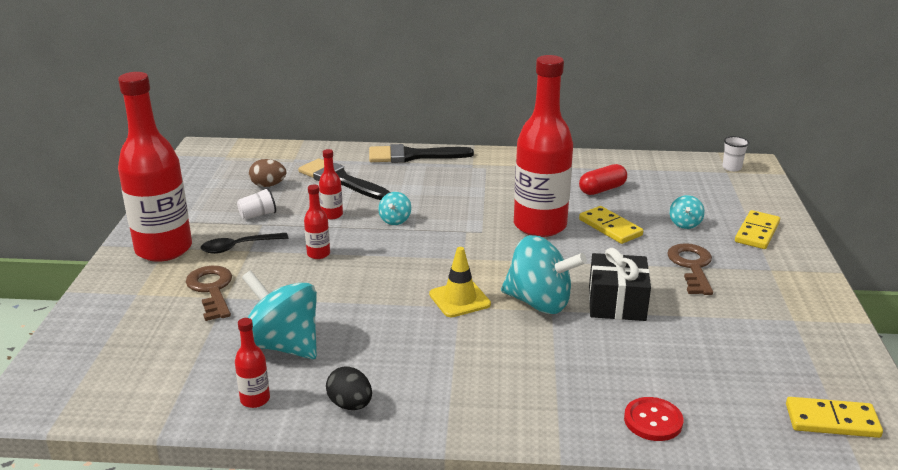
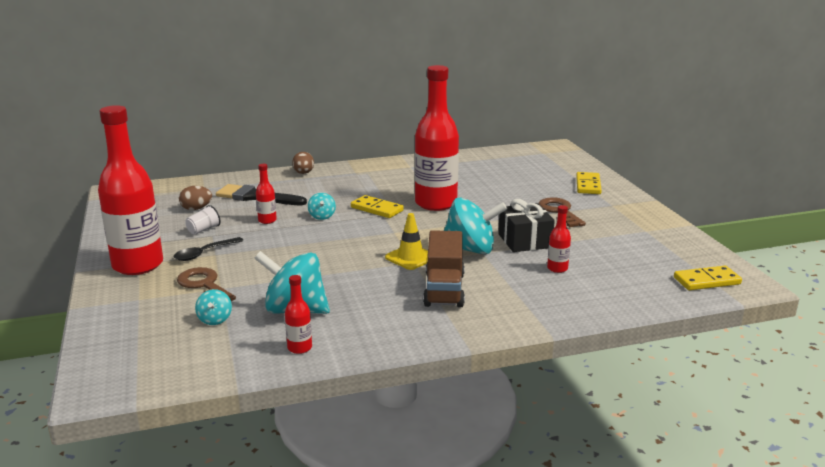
camera: 20 degrees left, 5 degrees down
(318, 254) = (276, 247): red bottle -> red bottle (557, 268)
(350, 405) = (378, 336): black egg -> none
(413, 156) = (303, 173): black brush -> brown egg
(469, 355) = (444, 290): none -> brown truck
(602, 189) = (464, 175): red capsule -> none
(610, 227) = (487, 197): yellow domino -> yellow domino (377, 209)
(653, 421) = (597, 303): red button -> none
(685, 224) = (537, 187): turquoise spinning top -> turquoise spinning top (215, 320)
(731, 167) = (544, 150): white cup -> none

